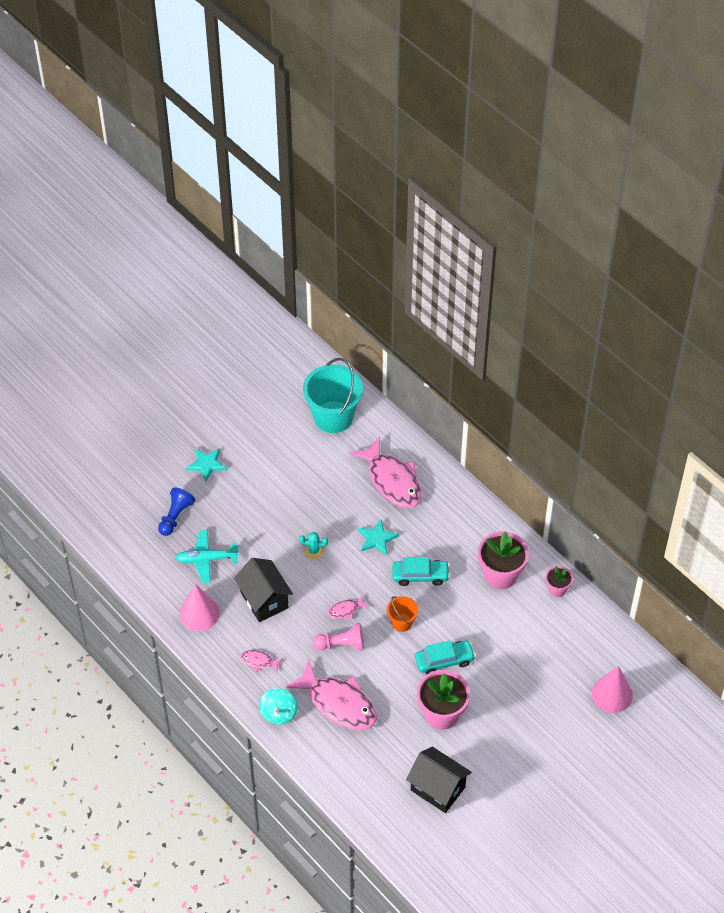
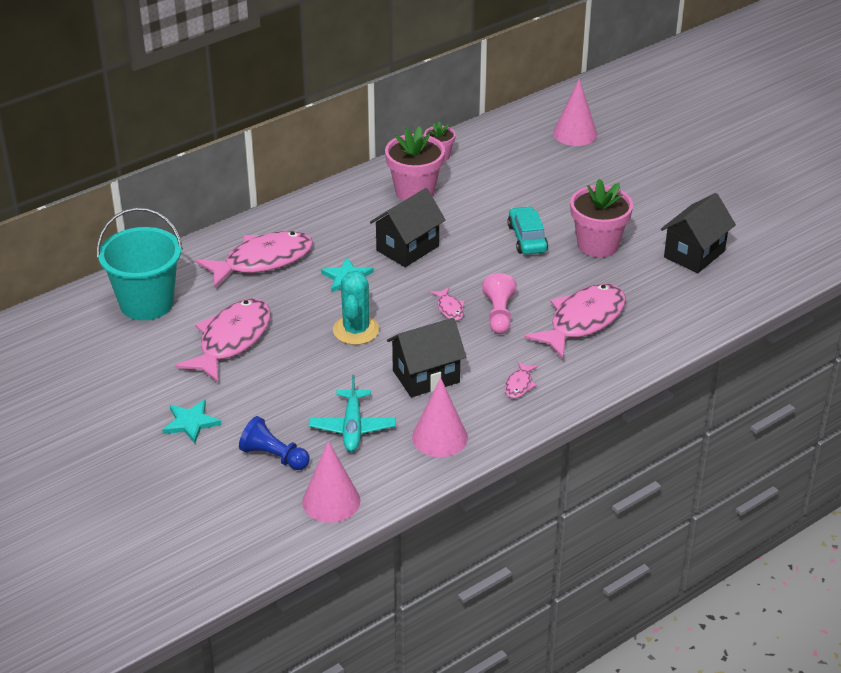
camera: 85 degrees left, 15 degrees down
(134, 554) = (331, 501): none -> pink cone
(278, 713) = (596, 371): turquoise spinning top -> none
(295, 474) = (231, 340): none -> pink fish
(314, 550) = (356, 330): turquoise cactus -> turquoise cactus, size x1.79
(402, 622) = (472, 266): orange bucket -> none
(420, 576) = (407, 248): turquoise car -> black house

